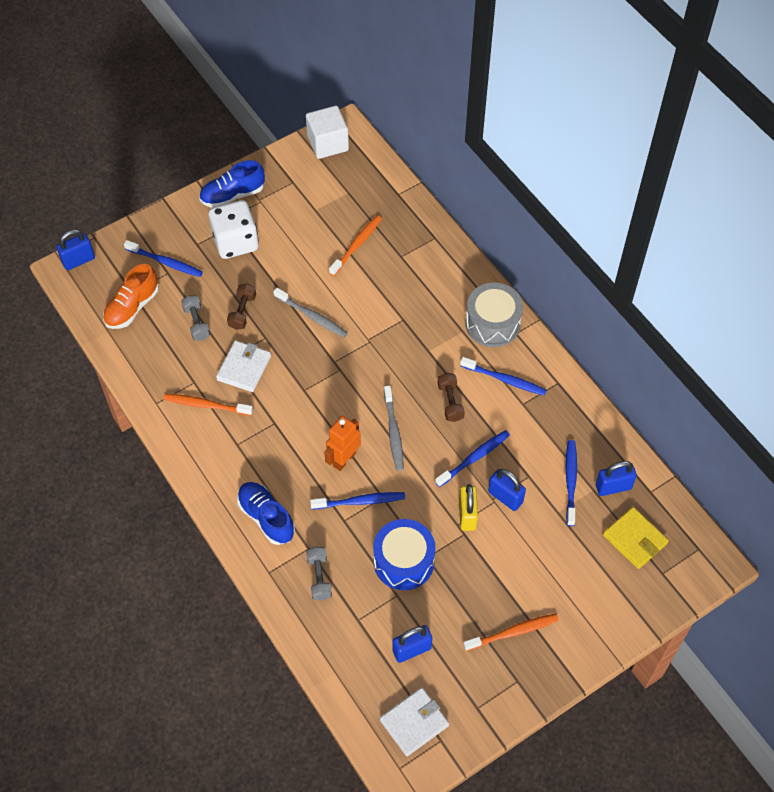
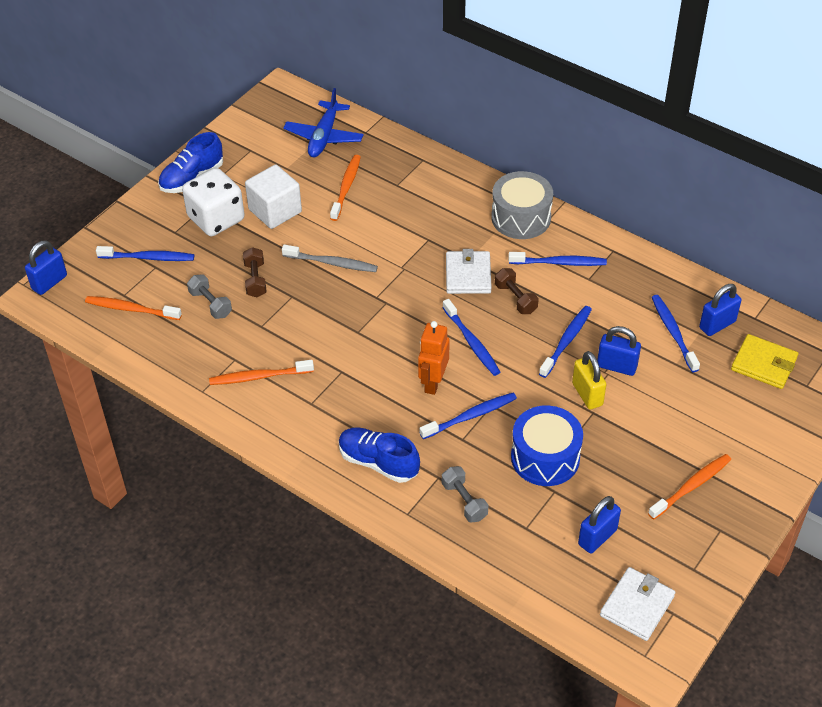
camera: 20 degrees left, 10 degrees down
(132, 307) = (131, 309): orange shoe -> orange toothbrush
(244, 368) = (283, 330): white wallet -> white wallet (468, 275)
(328, 143) = (270, 107): white cube -> white cube (275, 211)
(360, 188) = (324, 137): none -> blue plane
(393, 432) = (471, 342): grey toothbrush -> blue toothbrush

